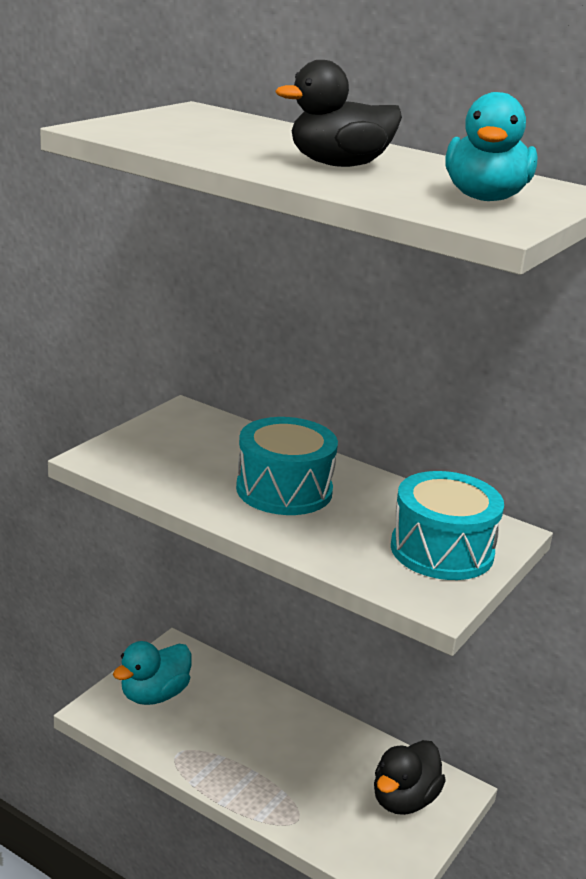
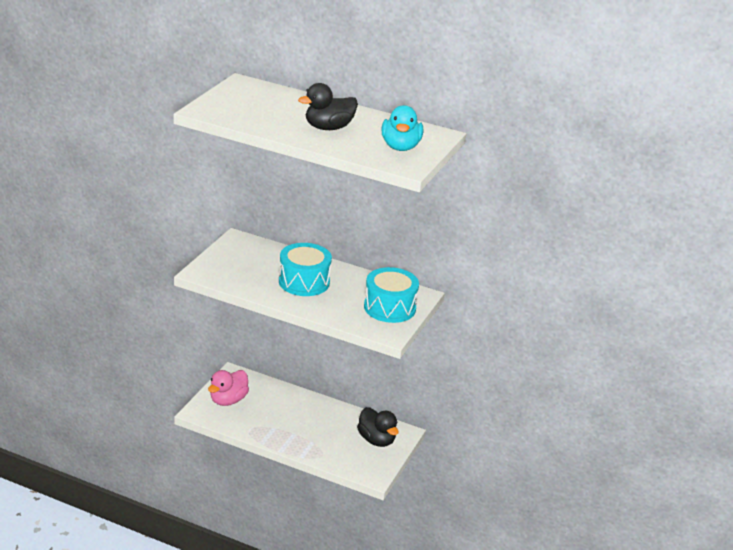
camera: 10 degrees left, 5 degrees up
(154, 695) = (228, 400): turquoise duck -> pink duck
(404, 800) = (376, 440): black duck -> black duck turned 60 degrees counterclockwise

